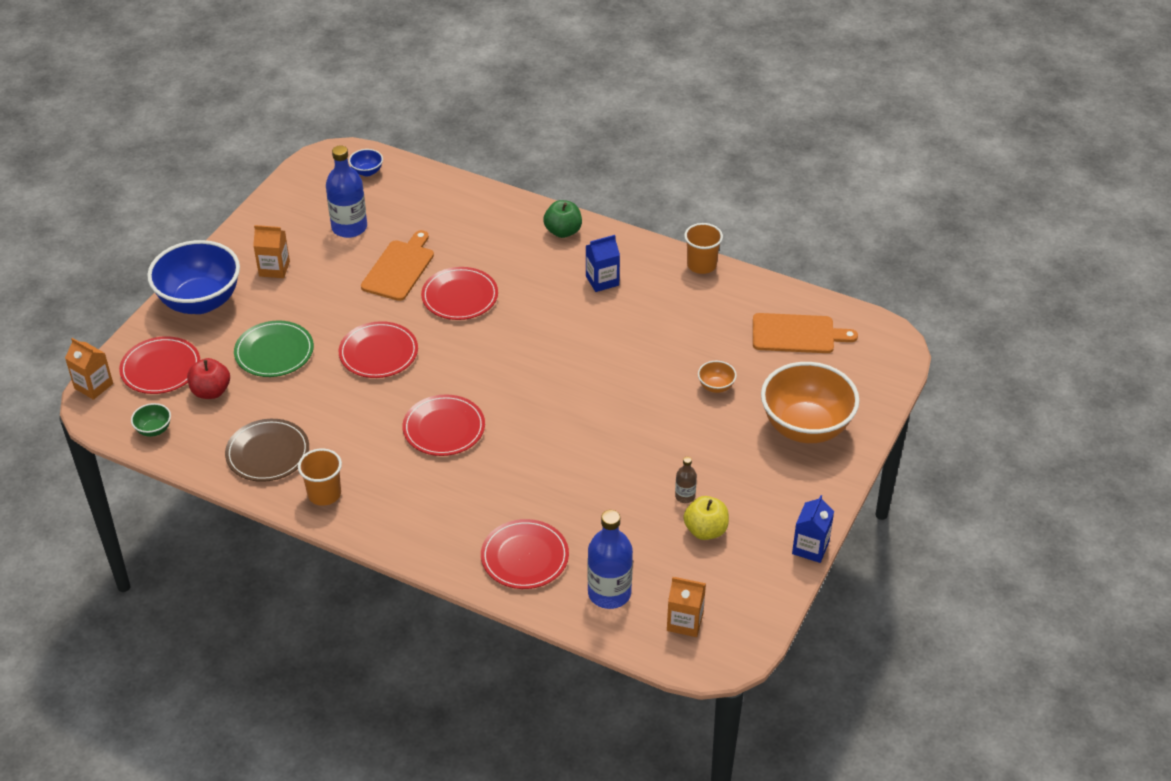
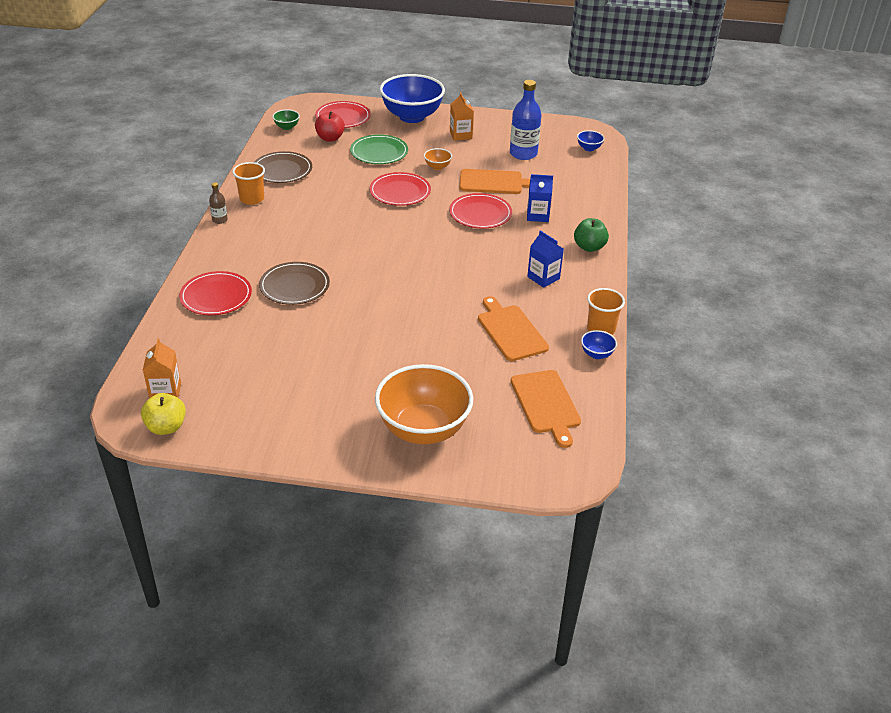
camera: 70 degrees right, 5 degrees down
(93, 386) = (316, 100): orange carton -> none
(444, 428) = (336, 234): red plate -> none
(533, 483) = (294, 286): none -> brown plate
(609, 593) = (188, 345): blue bottle -> none
(680, 328) = (510, 331): none -> orange cutting board
(685, 496) = (308, 368): brown bottle -> brown bottle (220, 220)
(705, 530) = (272, 386): yellow apple -> yellow apple (166, 427)
(716, 386) = (449, 364): orange bowl -> orange bowl (437, 167)
(738, 279) = (596, 354): none -> blue bowl
(810, 547) = (270, 456): blue carton -> blue carton (537, 215)

